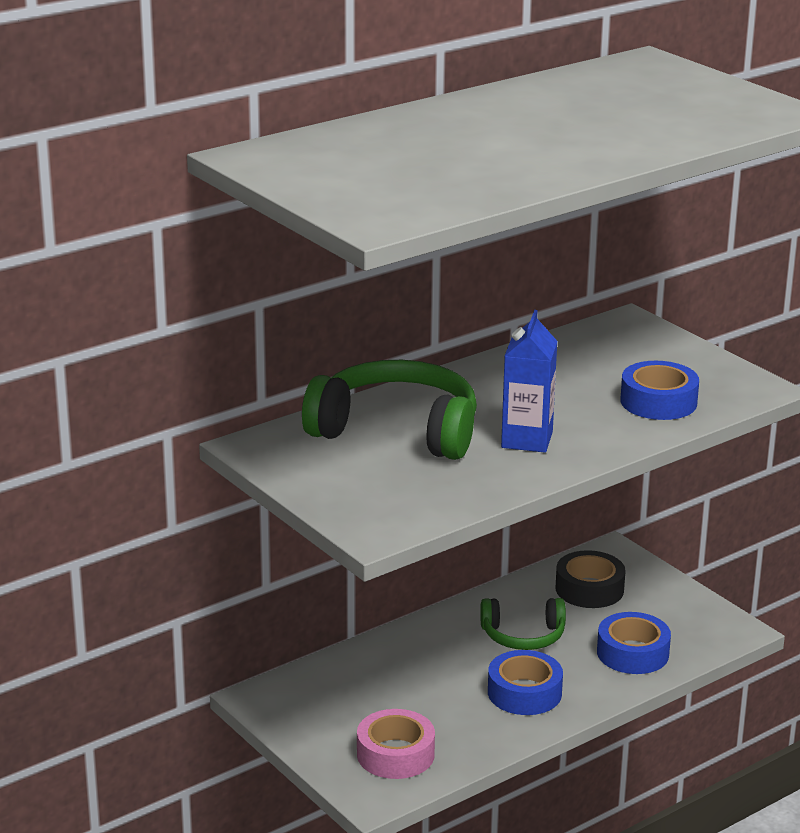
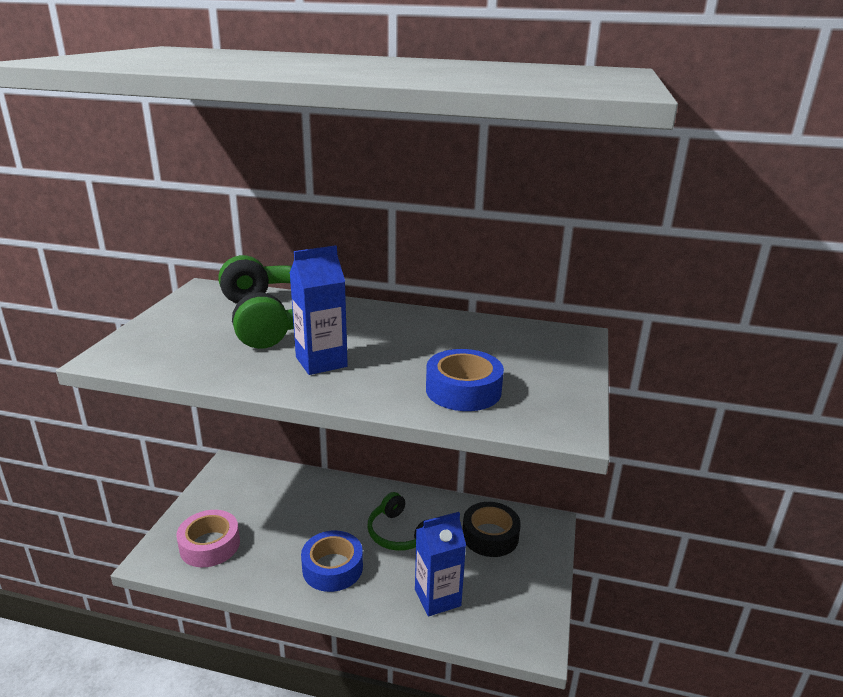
camera: 50 degrees right, 0 degrees up
(632, 653) = (437, 598): blue tape -> blue carton

